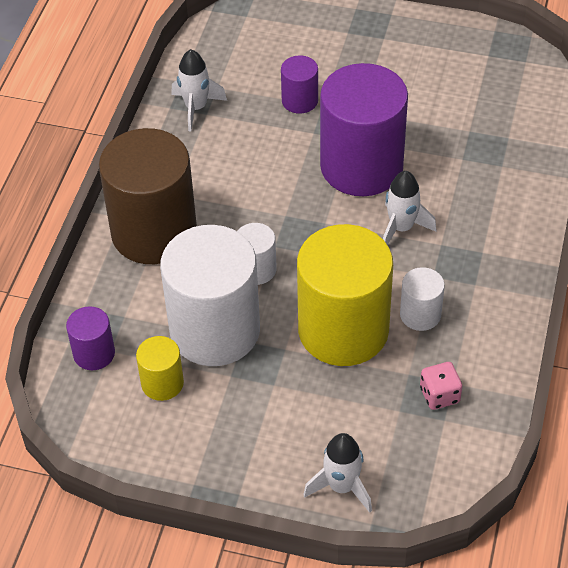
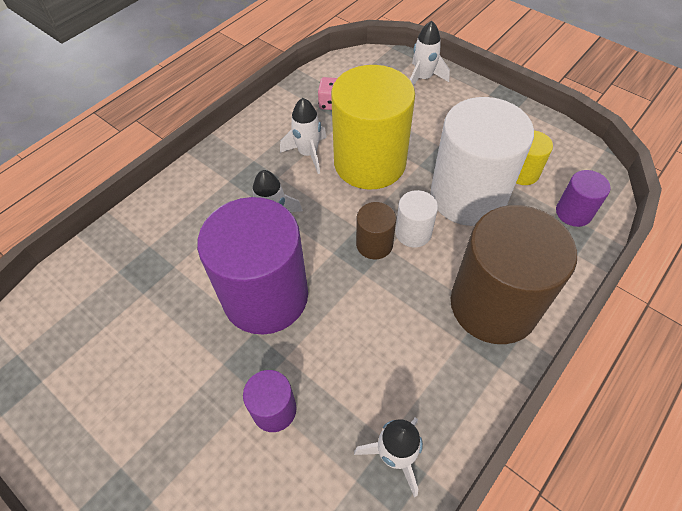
camera: 155 degrees left, 5 degrees up
(289, 244) = (374, 244): none -> brown cylinder
(420, 314) = (308, 154): white cylinder -> white rocket

